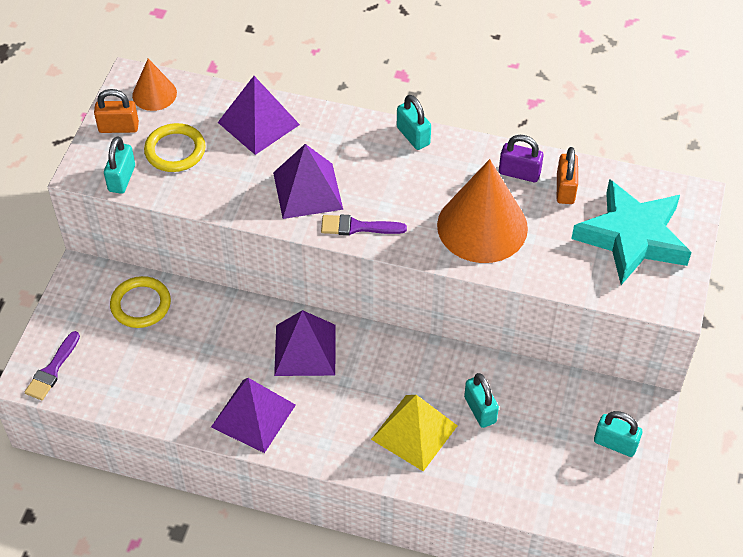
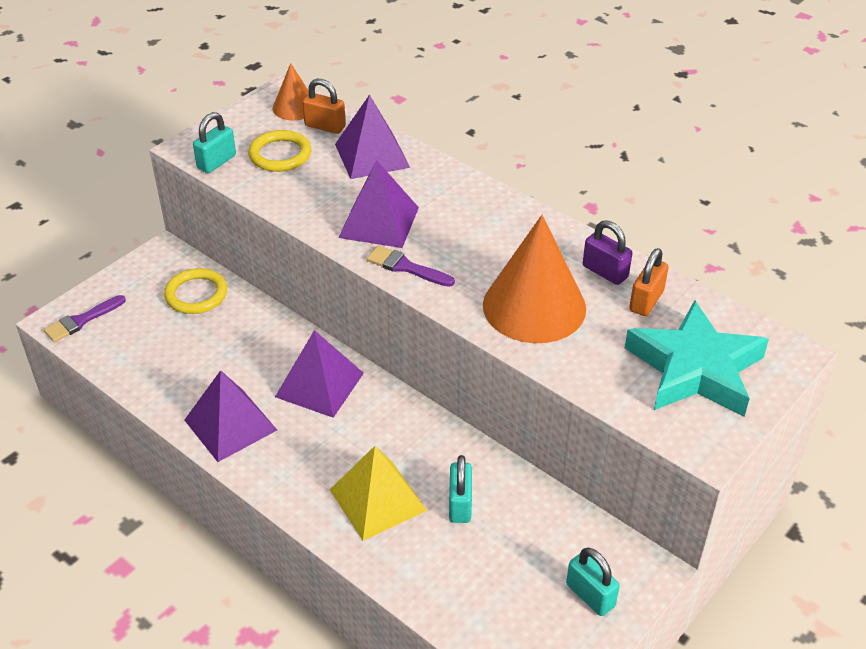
camera: 25 degrees right, 10 degrees down
(118, 127) = (244, 123): orange padlock -> orange padlock (325, 126)
(413, 136) = (515, 208): turquoise padlock -> none

